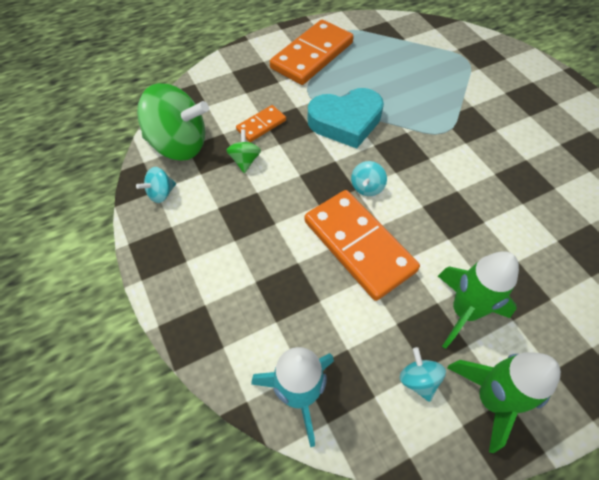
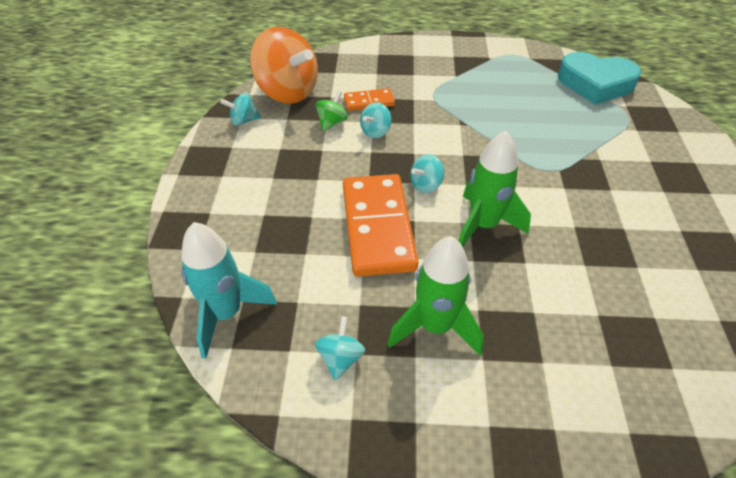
camera: 30 degrees right, 10 degrees down
(179, 145) = (287, 92): green spinning top -> orange spinning top
(289, 153) = (375, 132): none -> turquoise spinning top
(312, 55) = (463, 64): orange domino -> none
(345, 122) = (450, 126): turquoise heart -> turquoise heart (595, 84)
(490, 399) = (398, 412): green rocket -> green rocket (483, 225)

